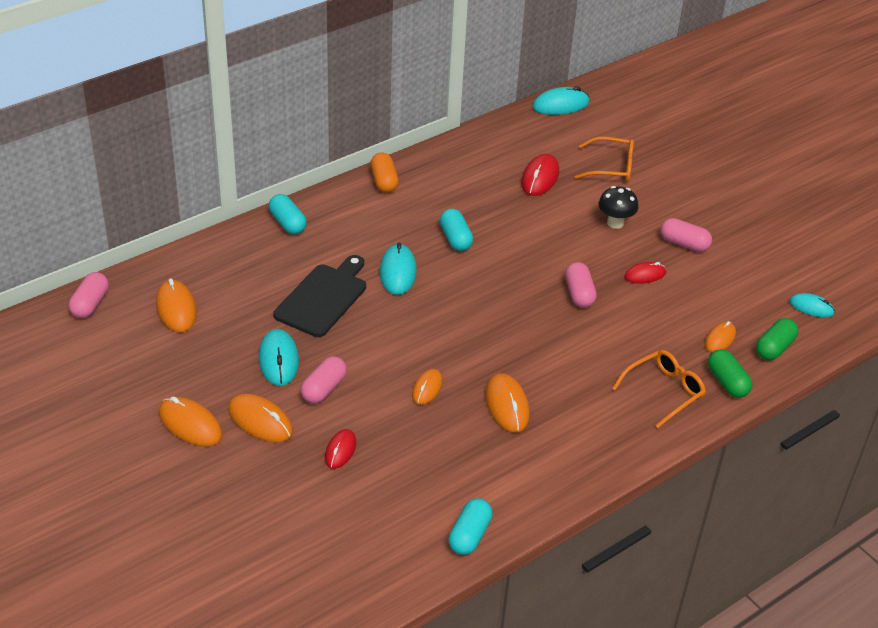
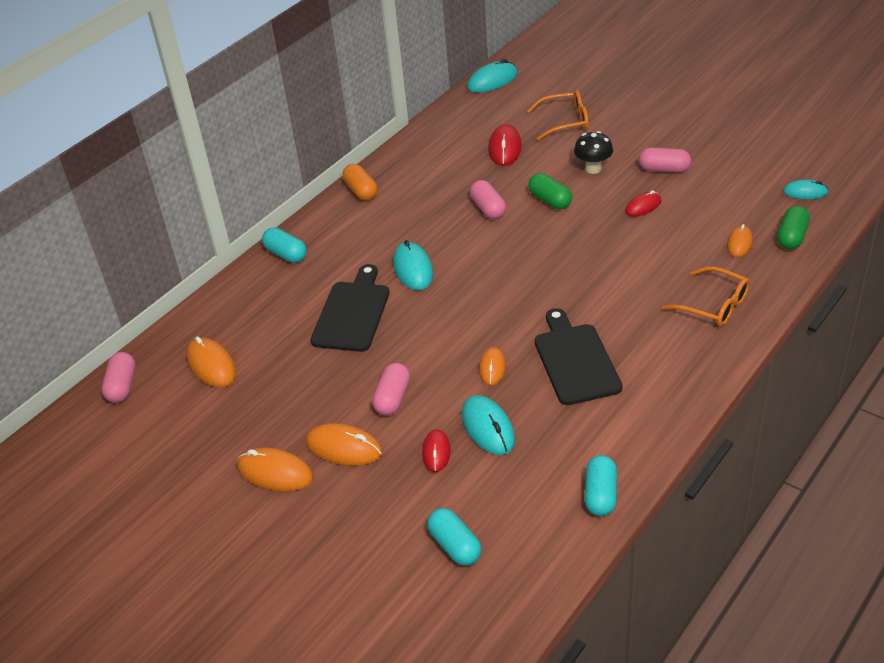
camera: 10 degrees left, 0 degrees up
(278, 360) = (335, 384): turquoise mouse -> turquoise mouse (488, 428)
(455, 238) = (453, 223): turquoise capsule -> turquoise capsule (455, 546)
(507, 405) = (575, 361): orange mouse -> black cutting board
(579, 294) = (592, 240): pink capsule -> pink capsule (488, 209)
(663, 392) = (713, 305): orange glasses -> orange glasses turned 90 degrees clockwise
(727, 382) = (766, 279): green capsule -> green capsule (550, 200)

